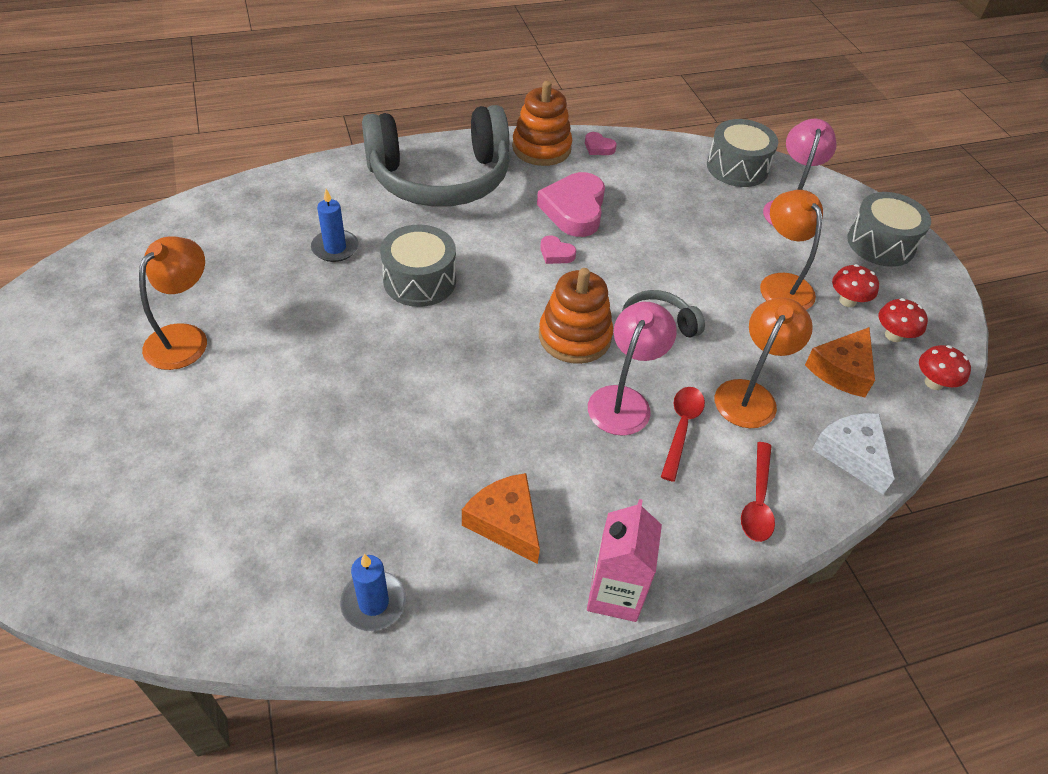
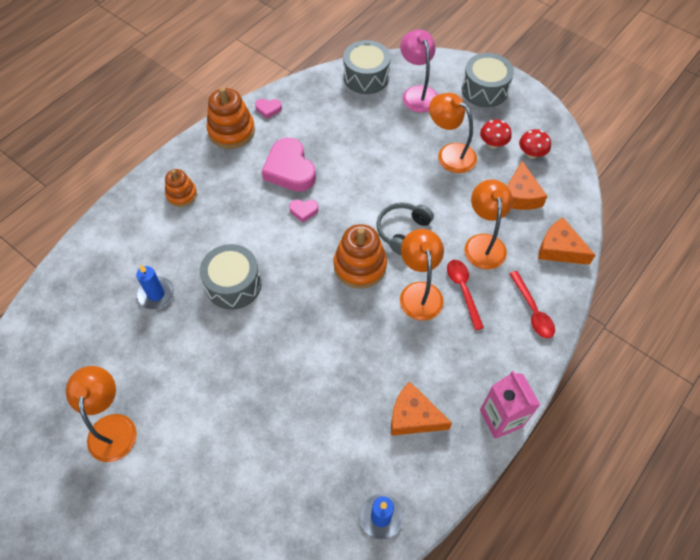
camera: 30 degrees left, 10 degrees up
(440, 177) = (181, 194): grey headphones -> orange stacking toy
(624, 400) = (419, 292): pink lamp -> orange lamp
(852, 454) = (559, 249): white cheese -> orange cheese
(933, 383) = (570, 174): red mushroom -> none

